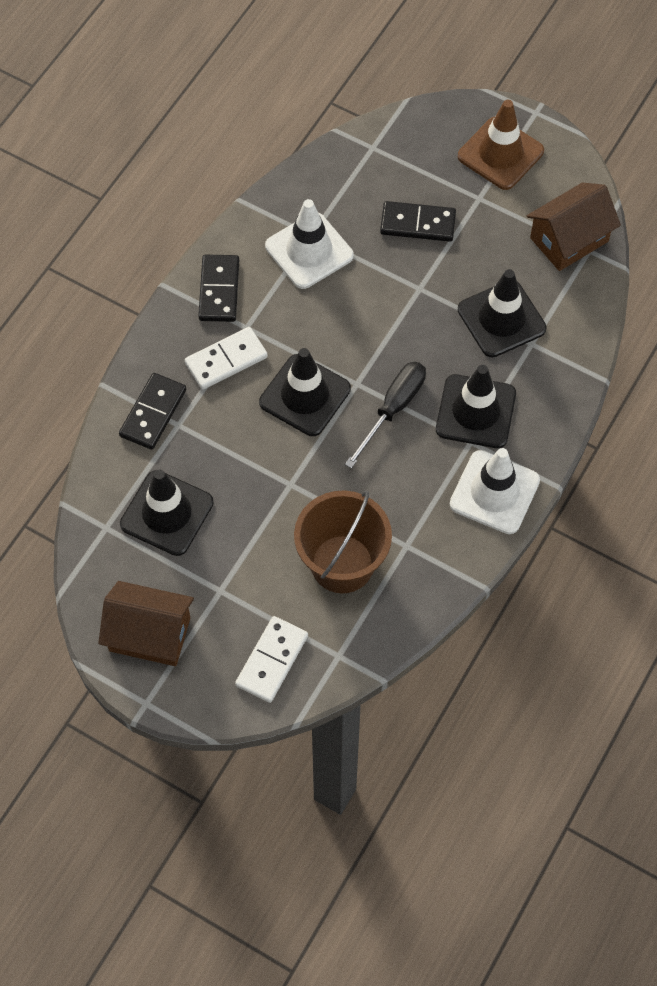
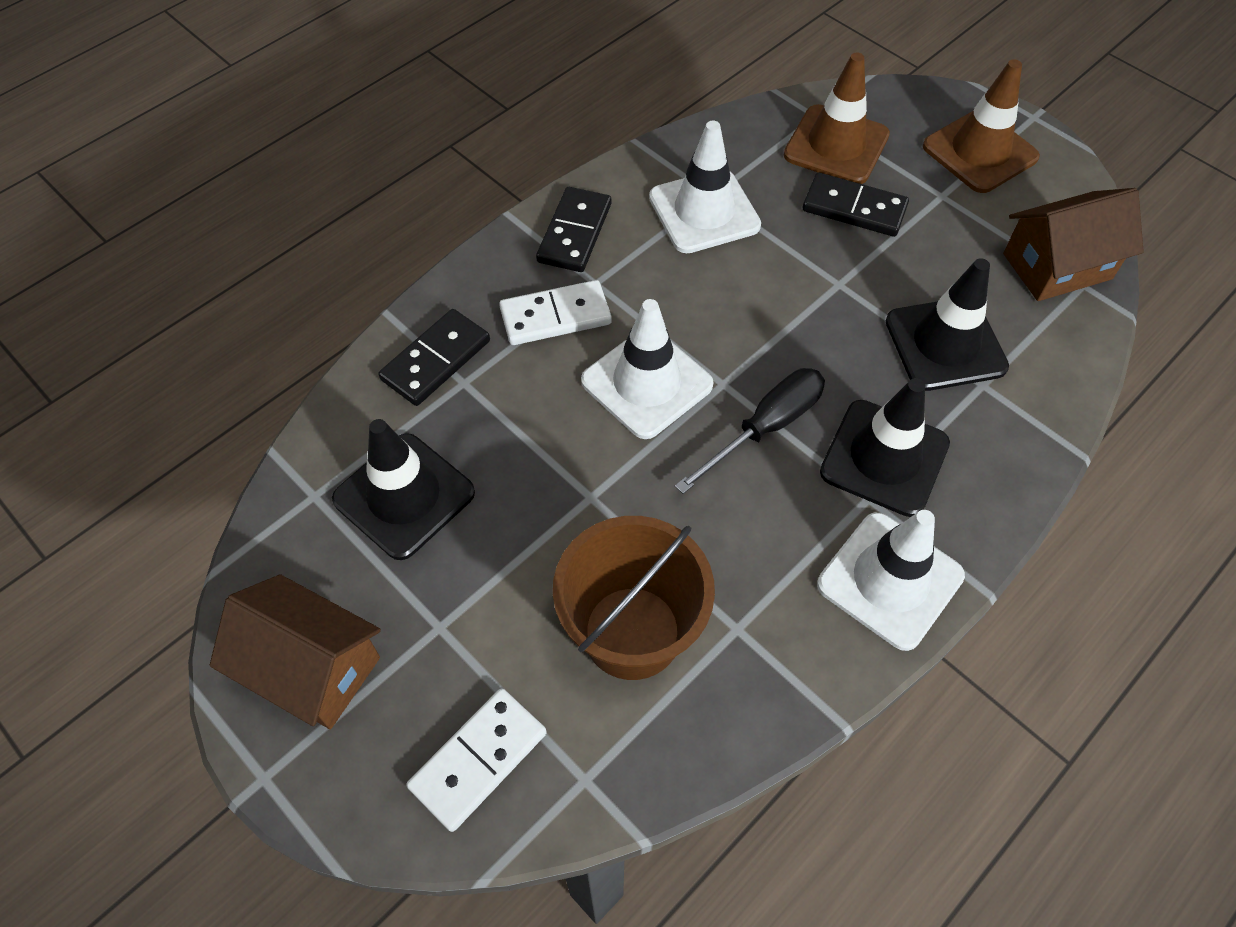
camera: 15 degrees right, 5 degrees down
(305, 395) = (647, 383): black traffic cone -> white traffic cone
(393, 171) = (836, 145): none -> brown traffic cone

